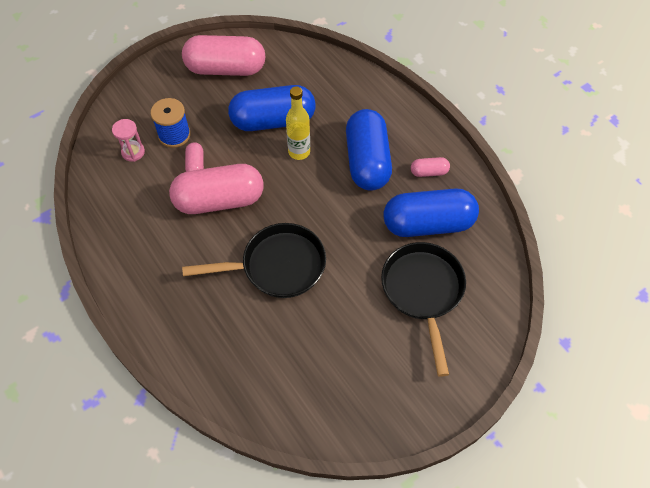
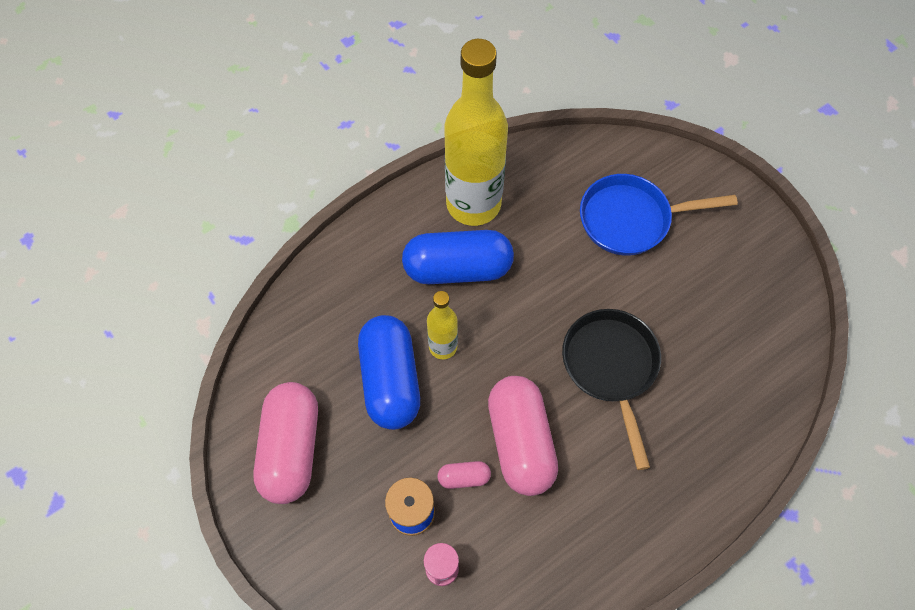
camera: 90 degrees left, 5 degrees up
(423, 292) = (631, 219): black pan -> blue pan
(428, 224) = (545, 209): blue capsule -> none
(429, 172) = (473, 204): pink capsule -> yellow bottle

